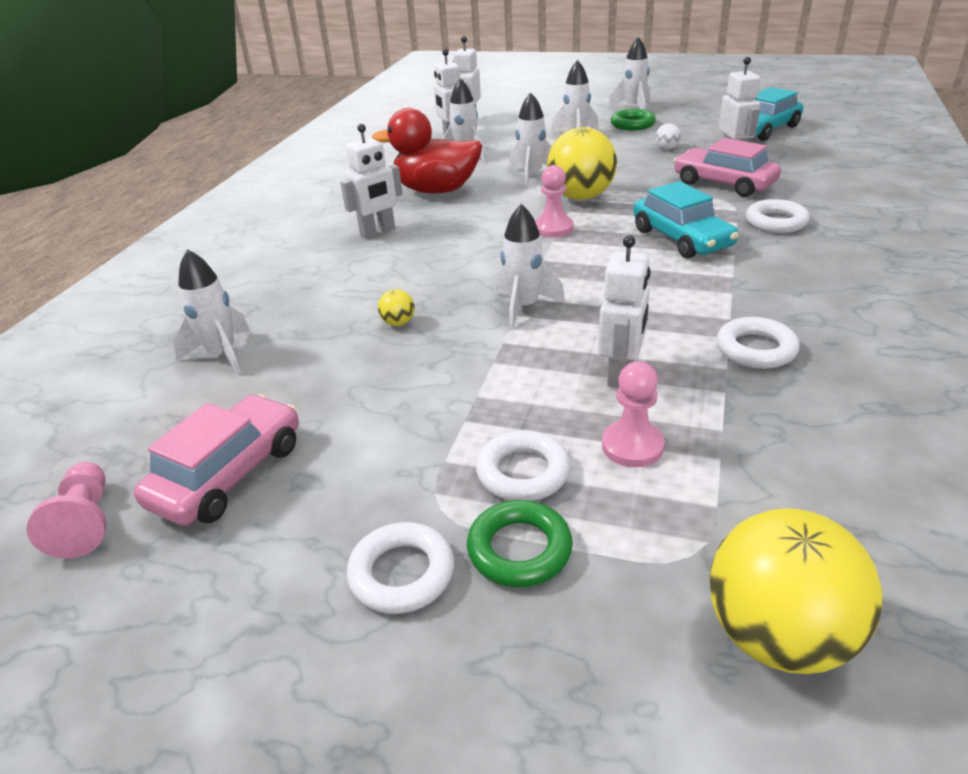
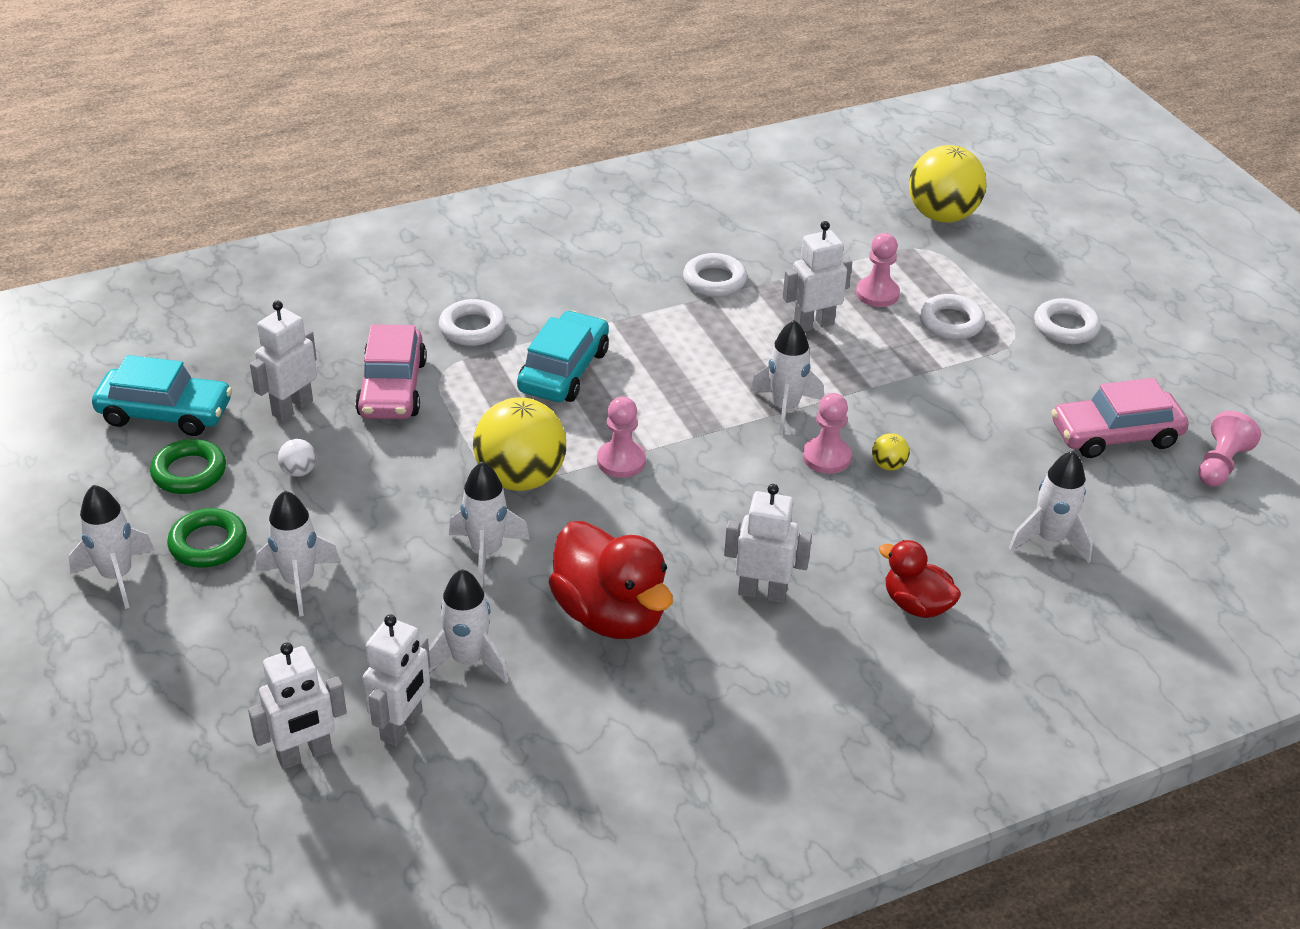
camera: 135 degrees left, 5 degrees up
(282, 274) = (916, 605): none -> red duck
(446, 301) = (826, 457): none -> pink pawn
(519, 549) = (1000, 299): green ring -> green ring (189, 472)

